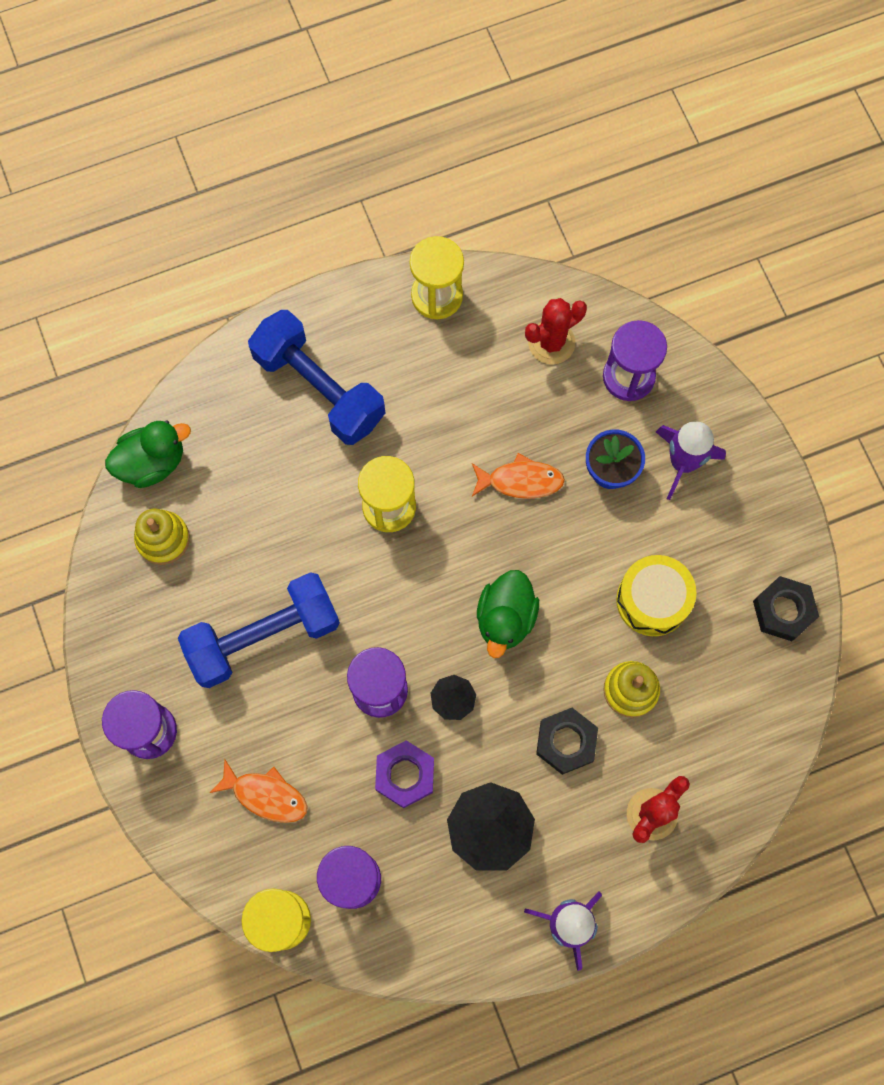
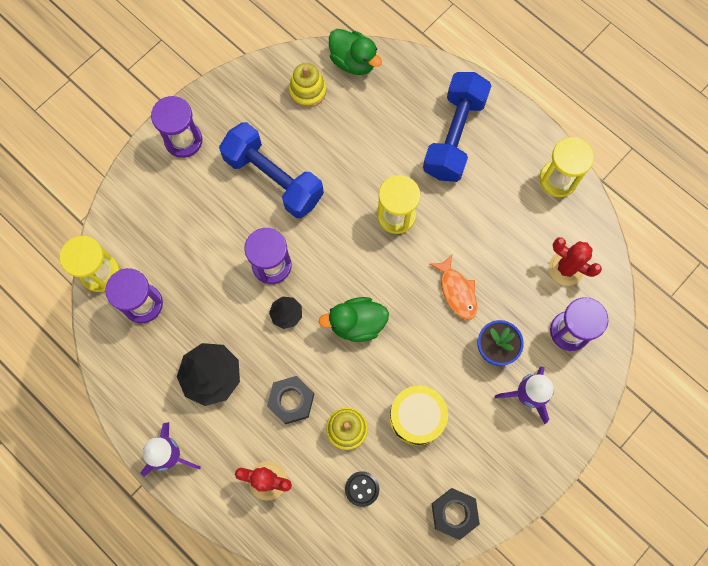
camera: 65 degrees right, 0 degrees up
(265, 795) = (173, 227): orange fish -> none
(405, 775) = (223, 306): purple nut -> none
(710, 704) = (362, 489): none -> black button

